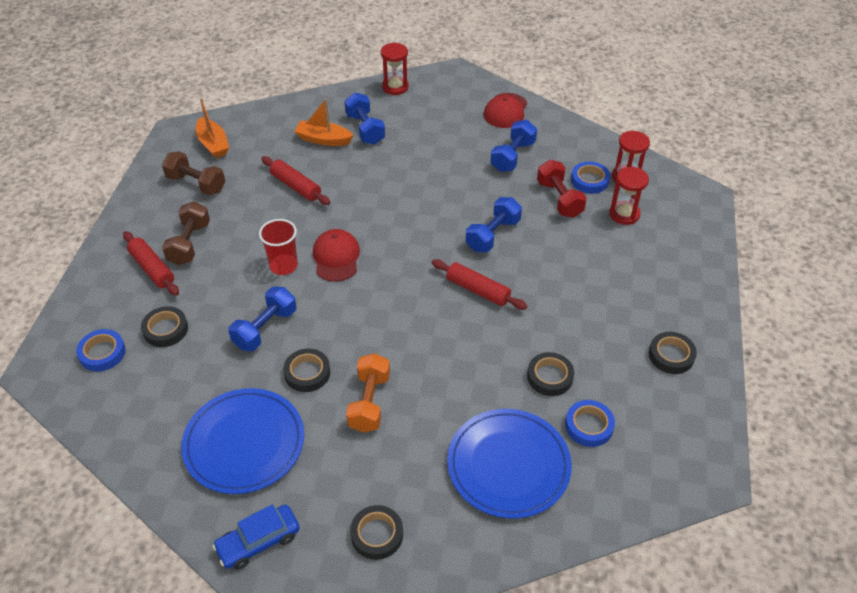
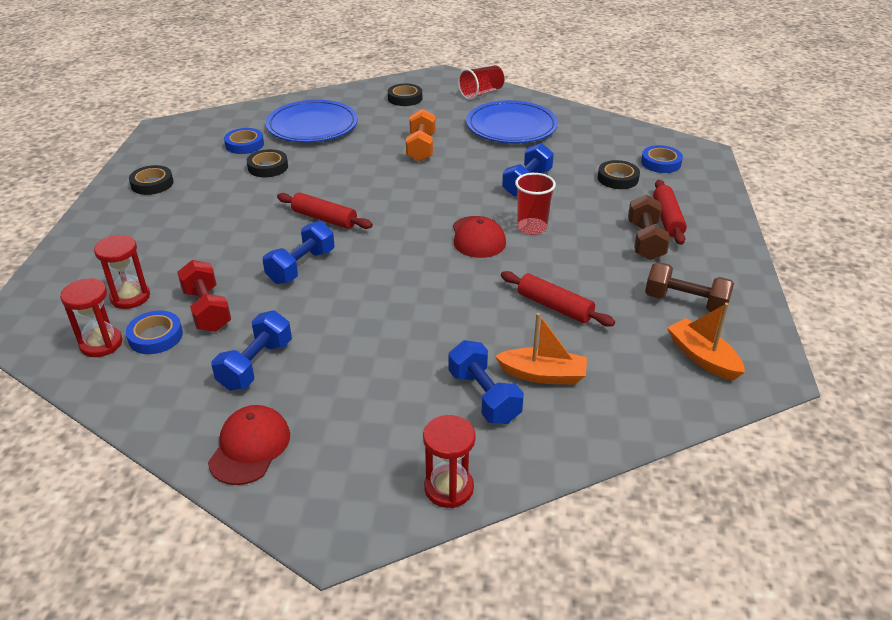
camera: 175 degrees right, 10 degrees down
(152, 269) = (667, 219): red rolling pin -> red rolling pin turned 45 degrees clockwise
(258, 542) = (481, 93): blue car -> red cup
(307, 373) = (477, 160): black tape -> none

